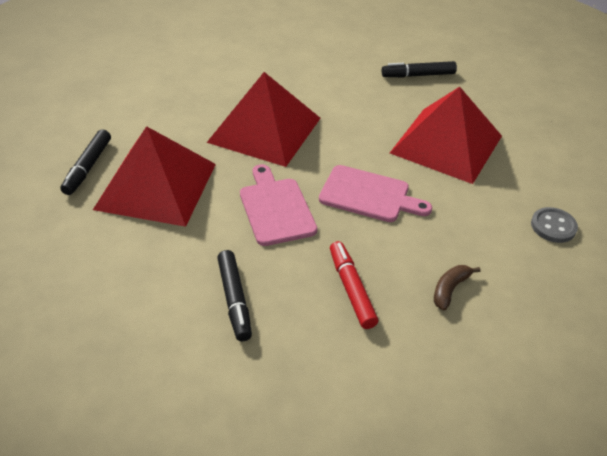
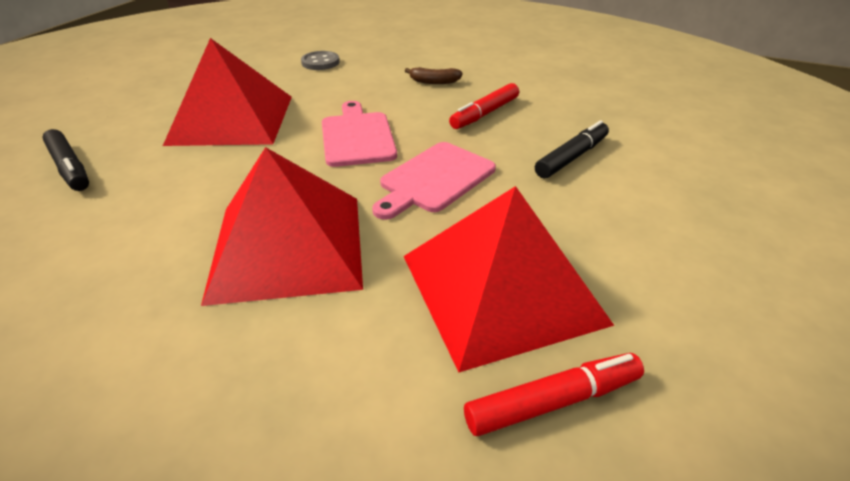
camera: 120 degrees left, 5 degrees down
(88, 167) = (553, 401): black marker -> red marker

